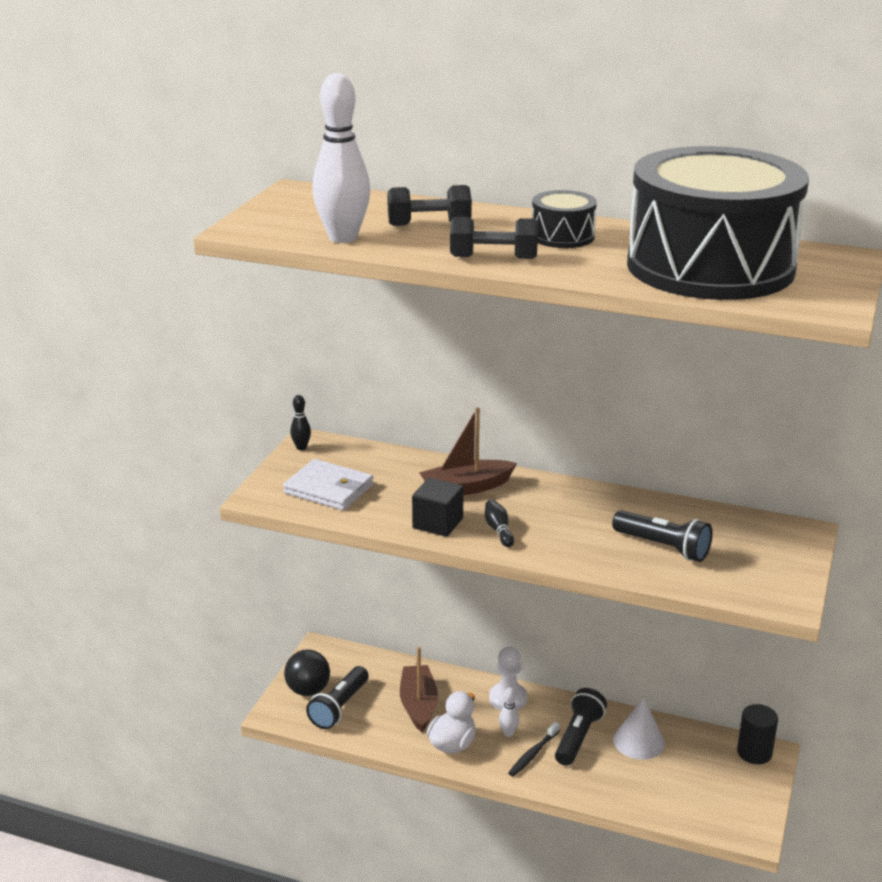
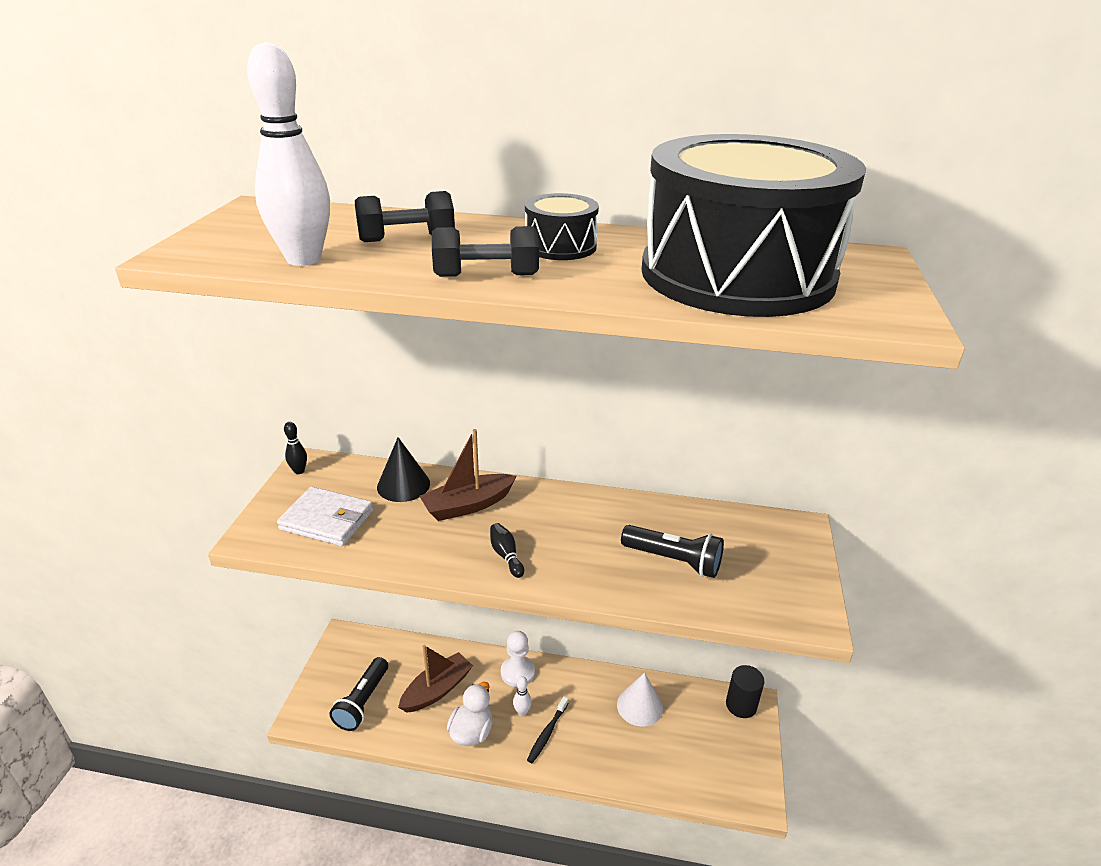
camera: 10 degrees left, 5 degrees up
(308, 690) = (332, 686): black ball -> none
(403, 466) = (403, 485): none -> black cone
(418, 705) = (437, 690): brown boat -> brown boat turned 60 degrees clockwise
(437, 523) = (442, 553): black cube -> none
(578, 737) = (585, 708): black flashlight -> none

